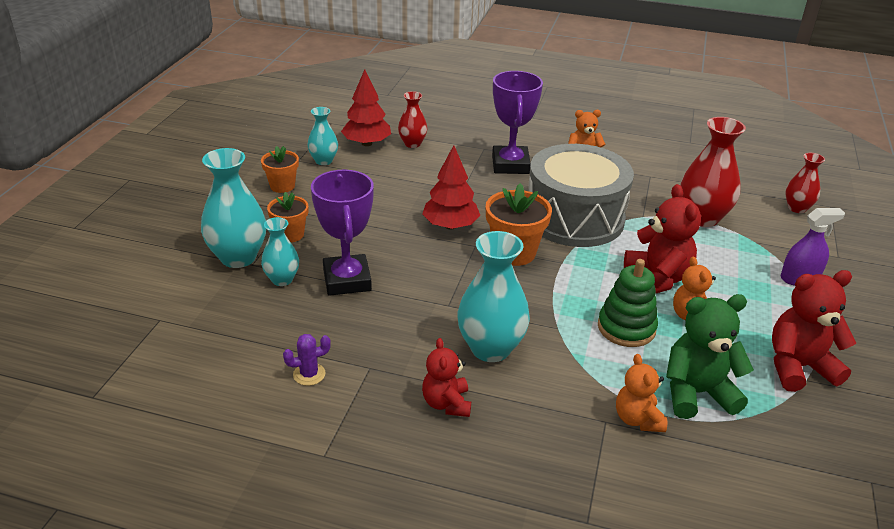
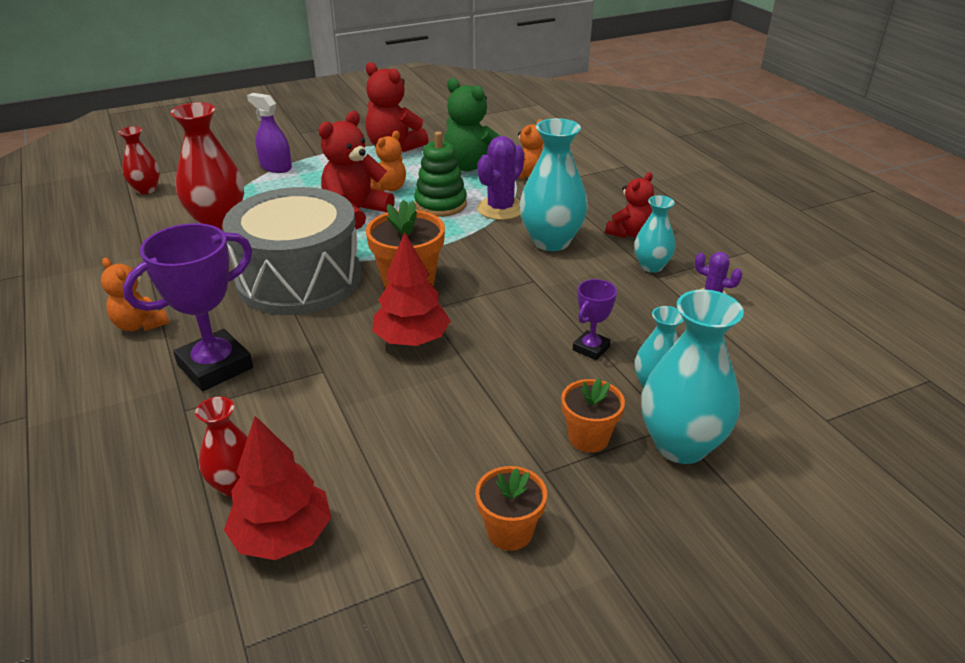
camera: 130 degrees left, 0 degrees up
(323, 161) = (391, 544): turquoise vase -> turquoise vase (651, 266)
(347, 280) = (591, 348): purple trophy -> purple trophy, size x0.51
(580, 356) = (500, 209): none -> purple cactus

